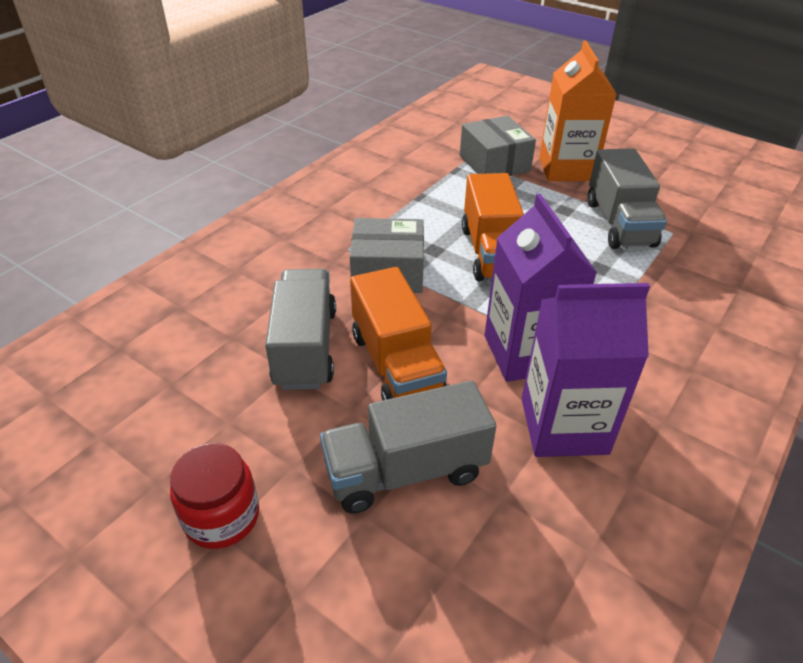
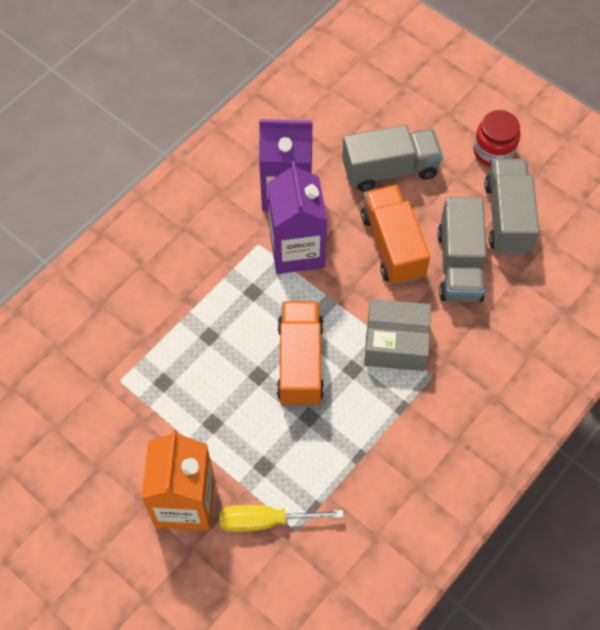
camera: 175 degrees left, 20 degrees up
(494, 163) = (265, 521): grey box -> yellow screwdriver
(619, 223) = (165, 398): grey truck -> grey truck (507, 217)

